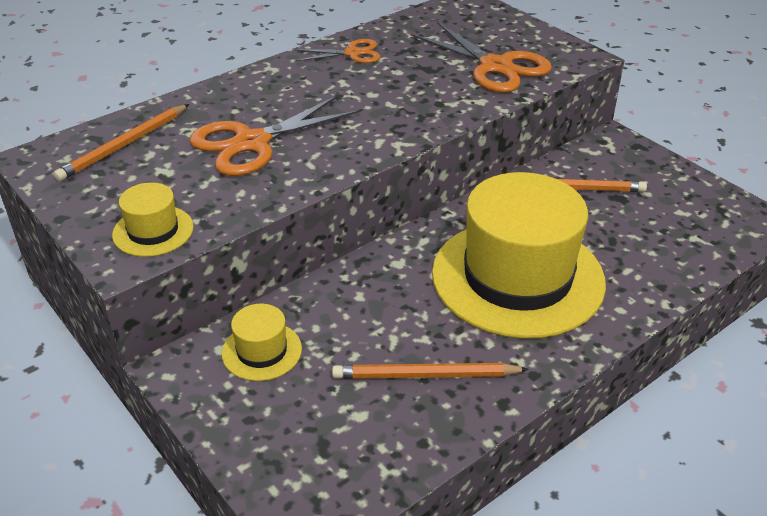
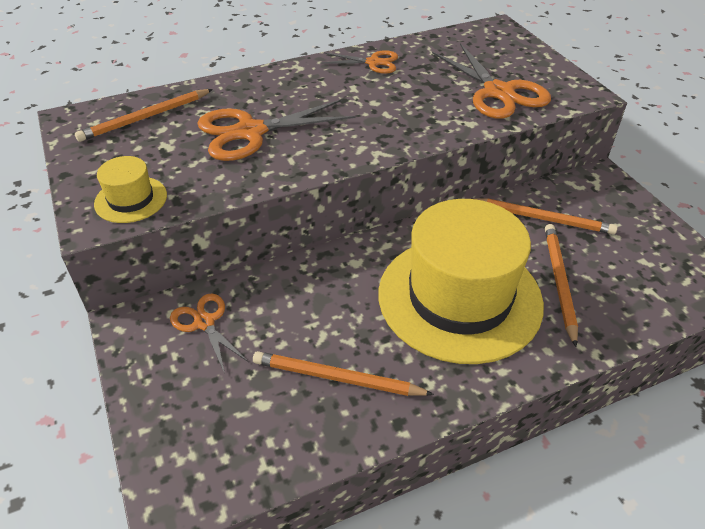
camera: 15 degrees right, 5 degrees up
(262, 351) = (204, 323): yellow hat -> orange scissors
(608, 245) = (559, 282): none -> orange pencil

